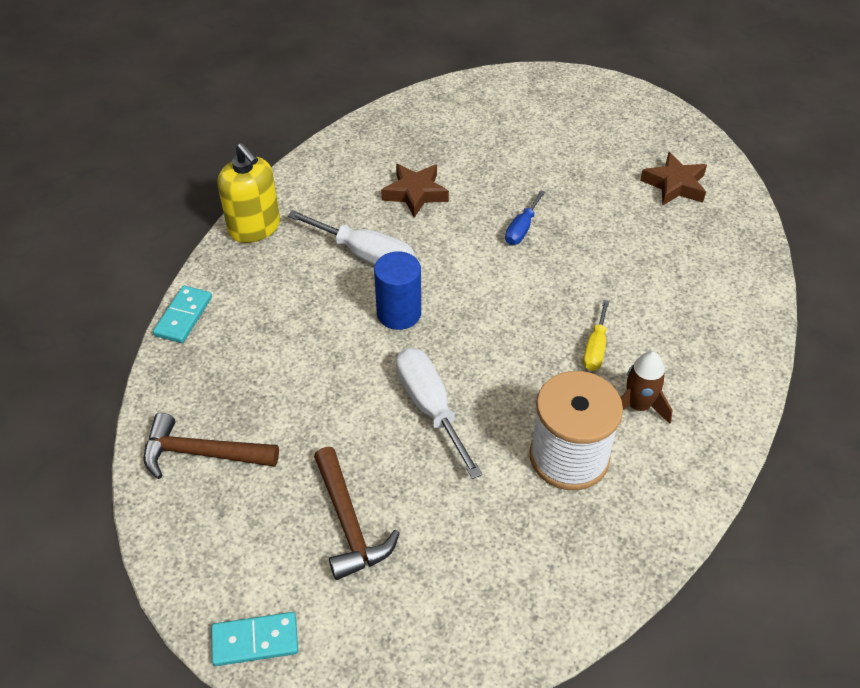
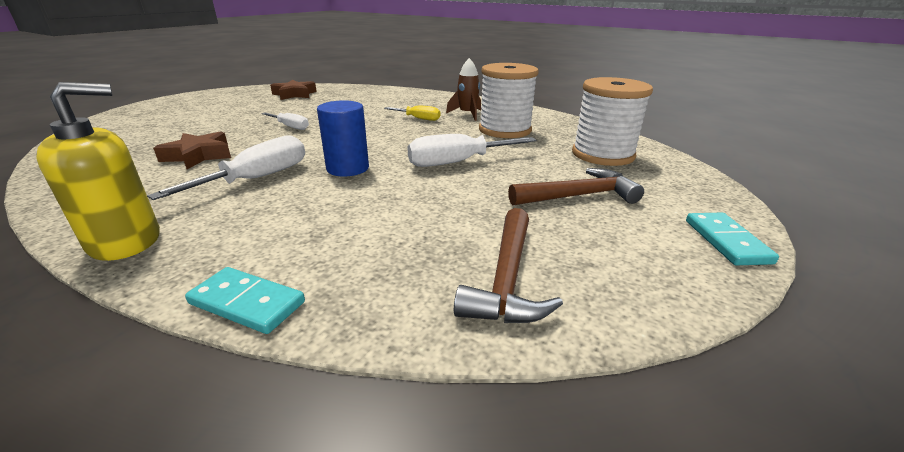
camera: 85 degrees left, 20 degrees down
(486, 574) = (602, 154): none -> white spool
(521, 229) = (290, 127): blue screwdriver -> white screwdriver

